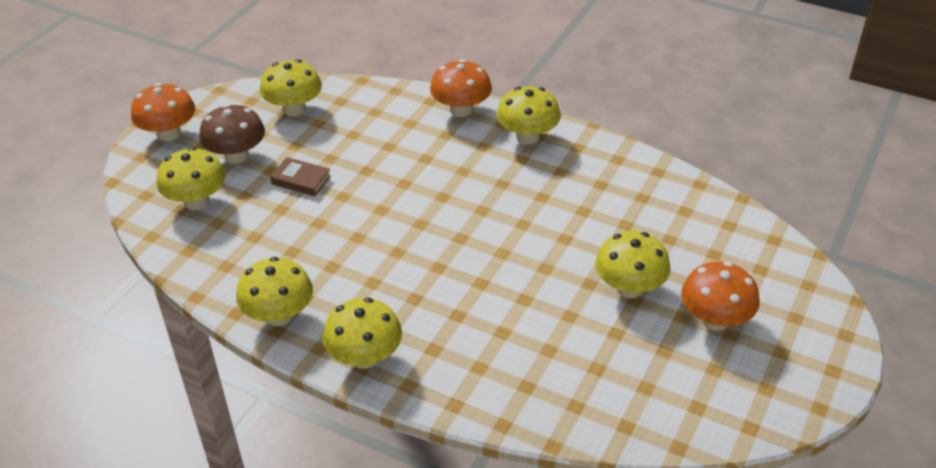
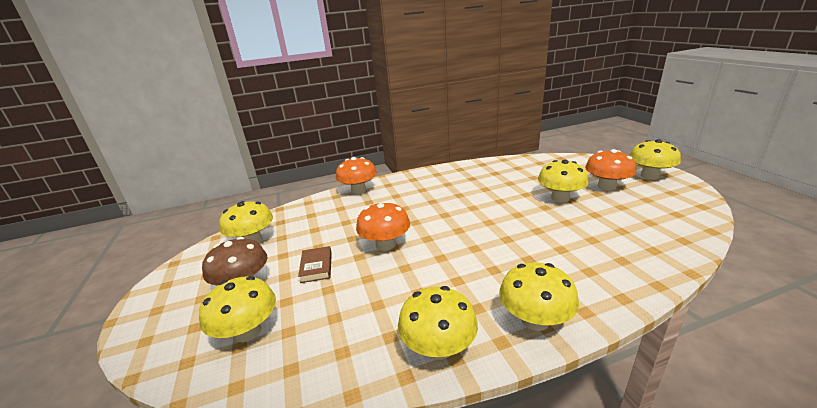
camera: 45 degrees left, 15 degrees down
(169, 134) = (157, 309): orange mushroom -> orange mushroom (385, 245)
(301, 180) = (316, 267): brown book -> brown book turned 75 degrees counterclockwise
(527, 136) = (409, 182): yellow mushroom -> yellow mushroom (649, 176)

